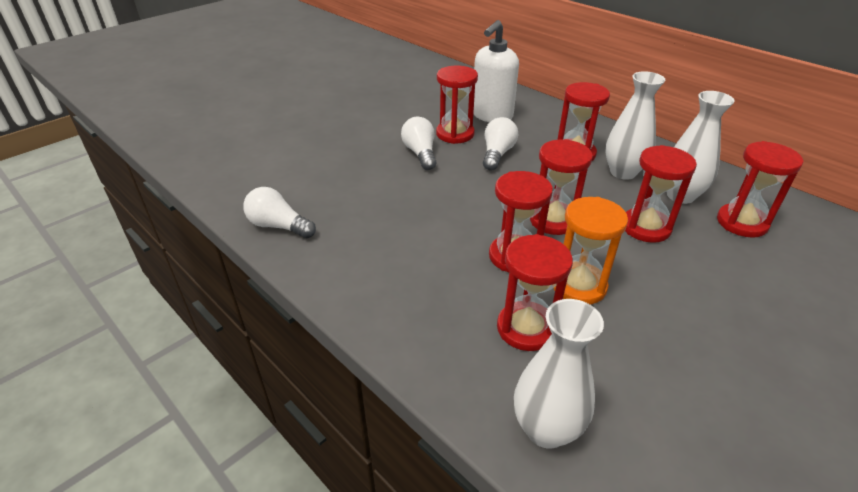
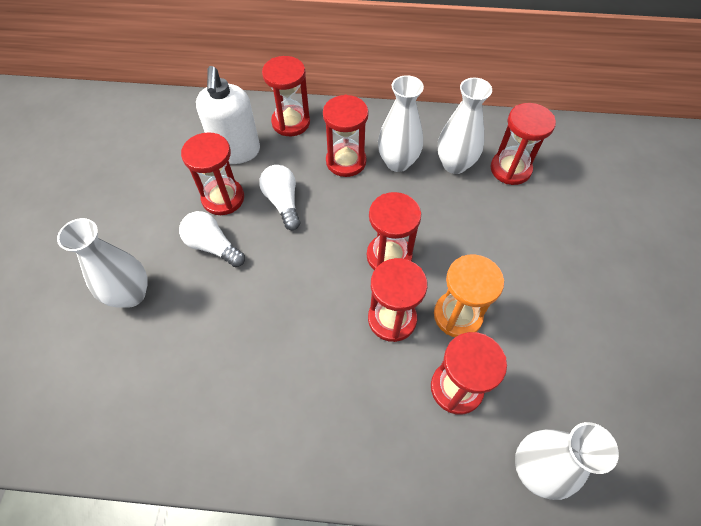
camera: 40 degrees left, 20 degrees up
(279, 226) = (161, 439): white light bulb -> none
(342, 152) = (131, 294): none -> white vase
(646, 227) = (456, 218): red hourglass -> red hourglass (291, 122)

